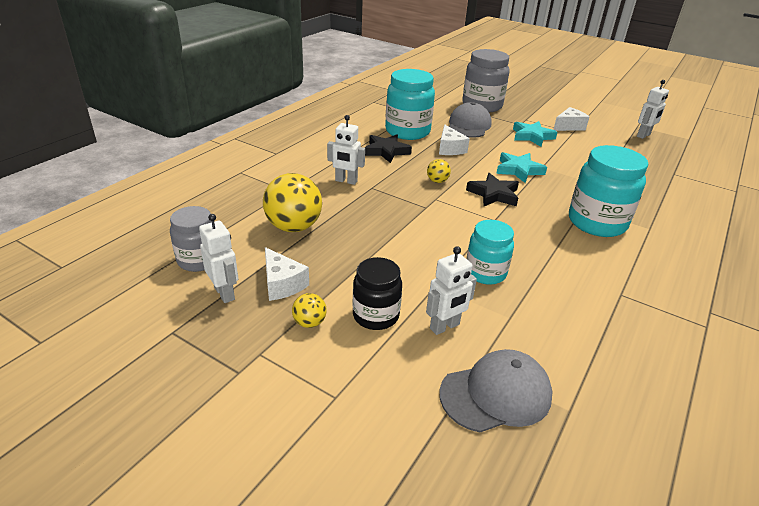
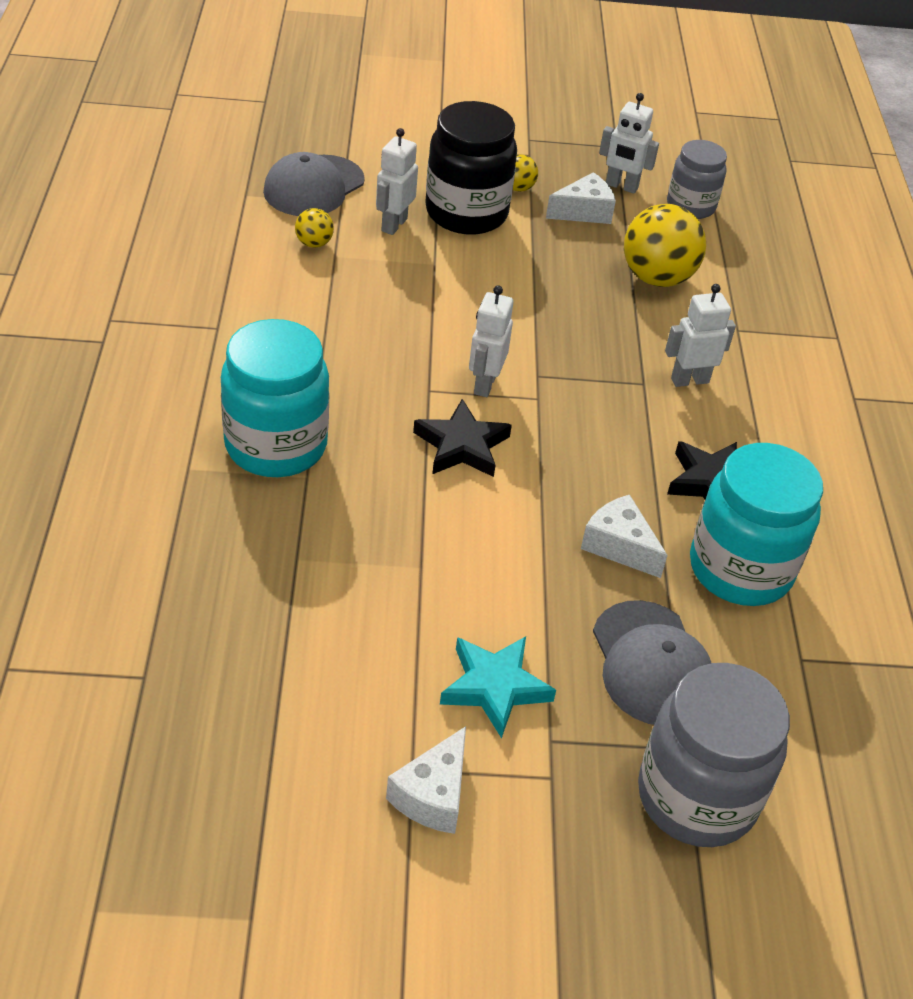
camera: 145 degrees right, 10 degrees up
(282, 284) = (584, 212): white cheese -> white cheese turned 135 degrees clockwise
(375, 315) = (466, 213): black jar -> black jar, size x1.61
(437, 181) = (566, 439): yellow ball -> yellow ball (314, 243)
(485, 273) = (390, 298): turquoise jar -> none
(518, 170) = (457, 534): turquoise star -> none
(643, 135) = (227, 853): white robot -> white robot (484, 384)

